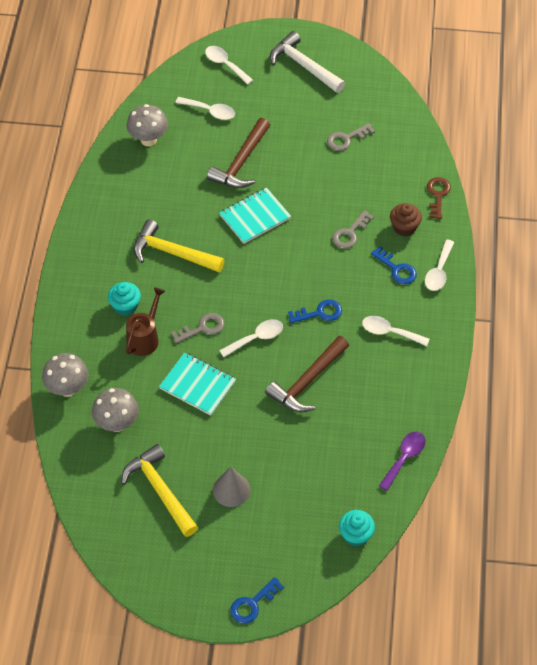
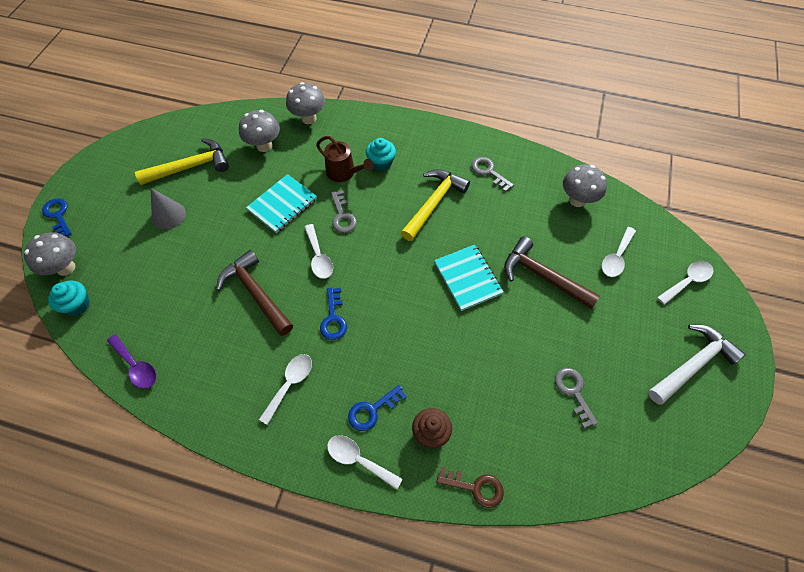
camera: 100 degrees right, 5 degrees up
(316, 565) = (66, 268): none -> grey mushroom
(350, 233) = (432, 369): grey key -> grey key (489, 172)

